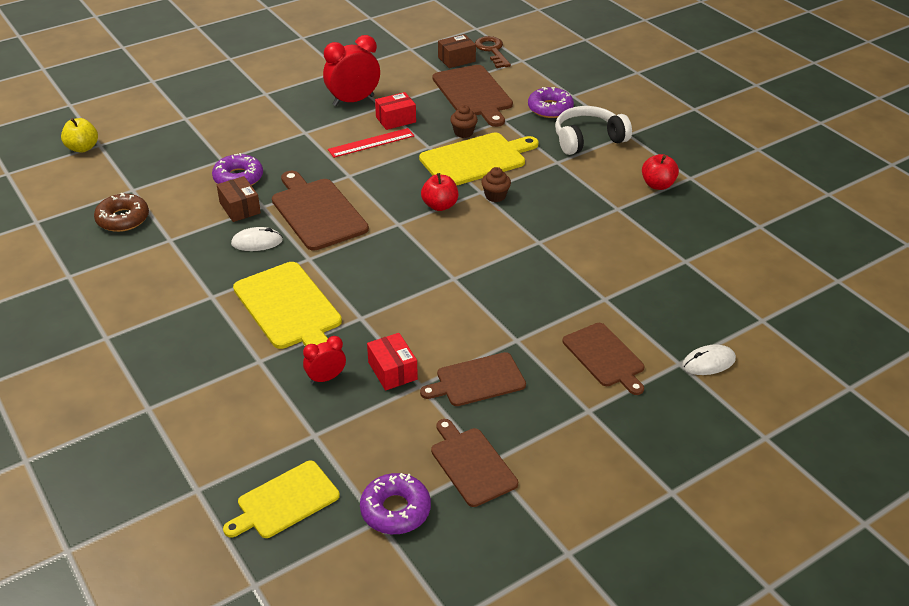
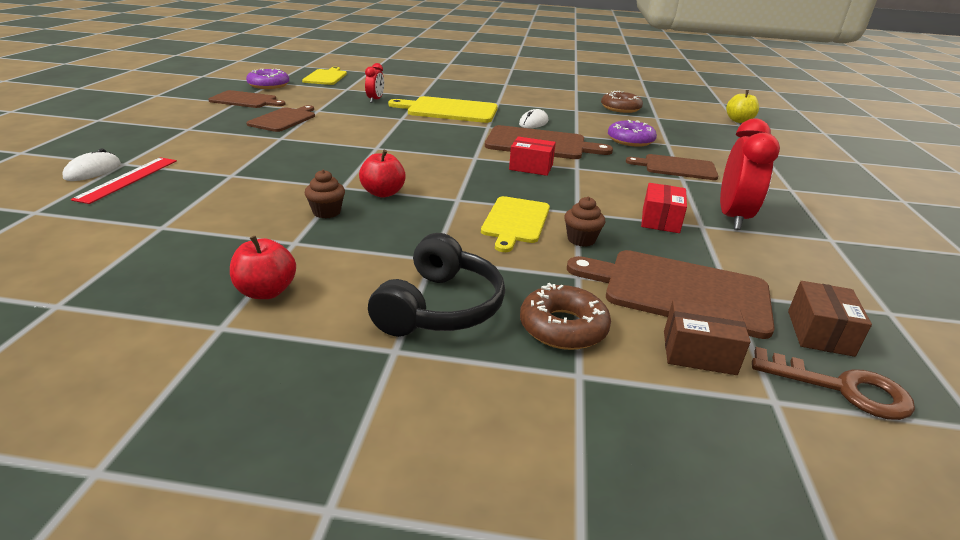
camera: 130 degrees right, 10 degrees down
(240, 208) = (585, 130): brown box -> brown box (699, 353)
(371, 143) = (624, 193): red ruler -> red ruler (128, 179)
(392, 371) = (343, 110): red box -> red box (531, 167)
(440, 206) = (469, 177): red apple -> red apple (383, 193)
(476, 159) = (515, 221): yellow cutting board -> yellow cutting board, size x0.67
(495, 196) = (438, 201): brown cupcake -> brown cupcake (326, 212)
(550, 108) = (563, 327): purple donut -> brown donut
(588, 139) = (440, 307): white headphones -> black headphones
(605, 357) = (198, 149): brown cutting board -> brown cutting board (676, 167)

